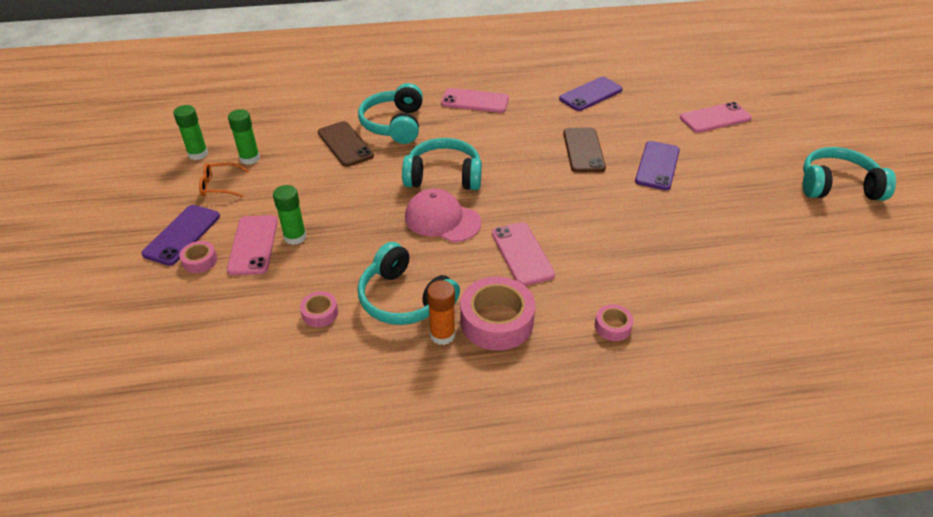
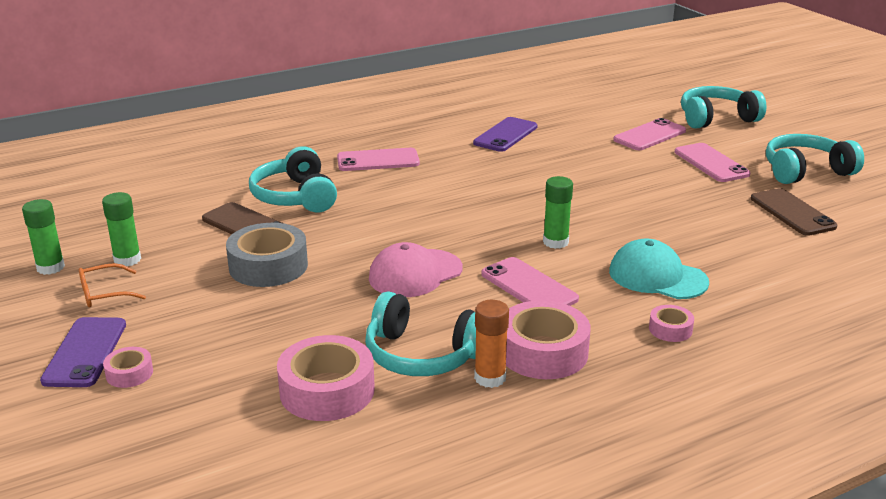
camera: 20 degrees left, 15 degrees down
(253, 245) = (192, 343): pink phone -> pink phone (711, 163)
(295, 237) = (243, 325): green glue stick -> green glue stick (555, 242)
(320, 313) = (327, 390): pink tape -> pink tape, size x2.02
(341, 187) = (268, 266): none -> grey tape
(442, 219) = (415, 273): pink cap -> pink cap turned 45 degrees counterclockwise
(443, 176) = (389, 234): turquoise headphones -> turquoise headphones (716, 118)
(583, 150) = (532, 184): brown phone -> brown phone (792, 212)
(633, 270) = (657, 277): none -> turquoise cap
(657, 166) = (619, 184): purple phone -> none

